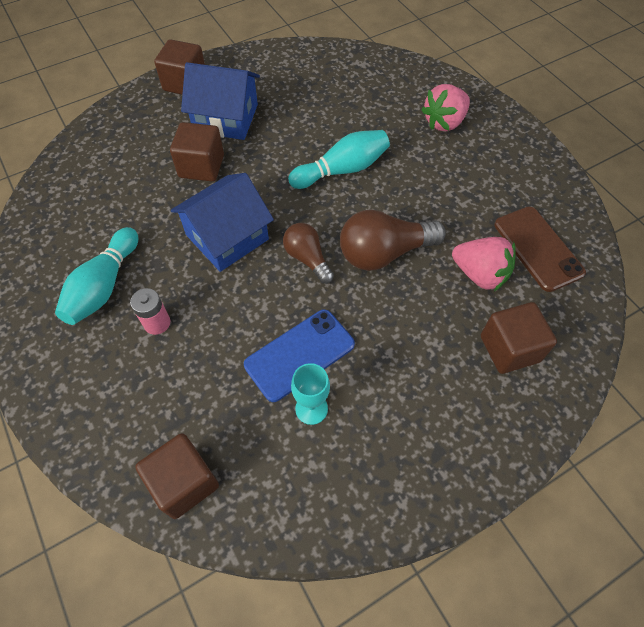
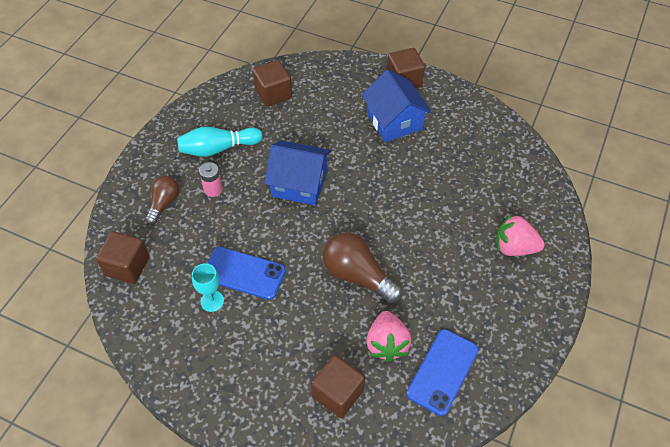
camera: 55 degrees right, 5 degrees down
(201, 166) = (342, 135): brown cube -> brown cube (273, 94)
(307, 259) = (317, 235): brown light bulb -> brown light bulb (164, 203)
(342, 170) = (408, 211): turquoise bowling pin -> none
(538, 248) = (442, 371): brown phone -> blue phone

